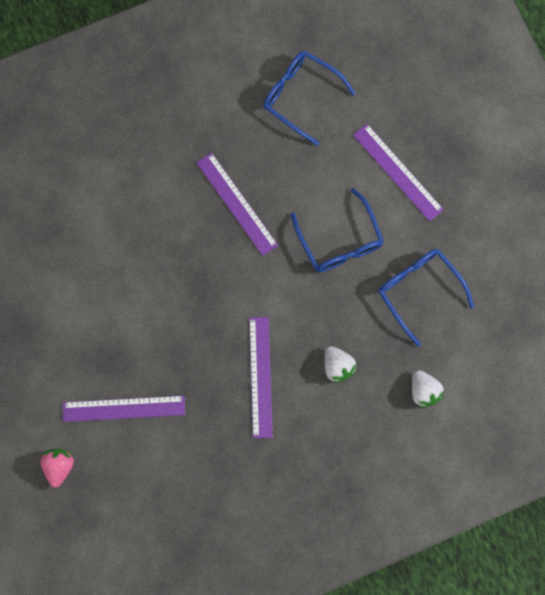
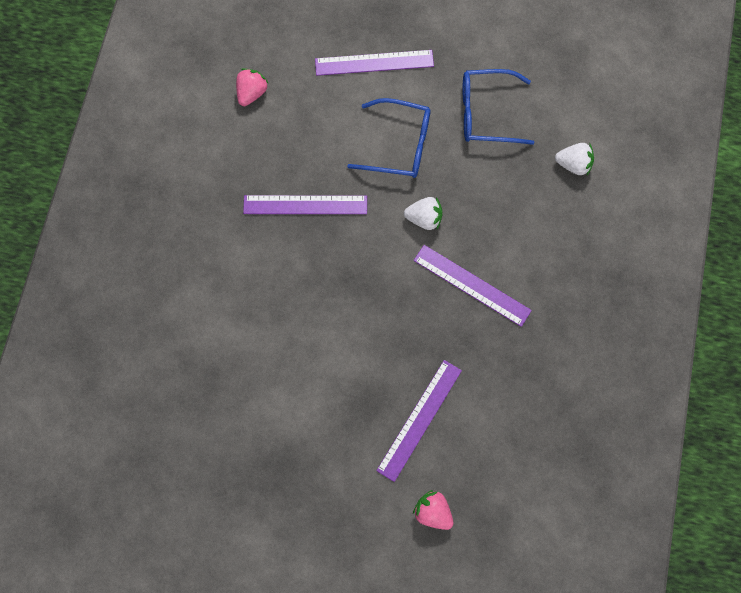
camera: 55 degrees left, 5 degrees down
(301, 97) = (252, 93): blue glasses -> pink strawberry
(337, 366) = (506, 217): white strawberry -> white strawberry (424, 218)

